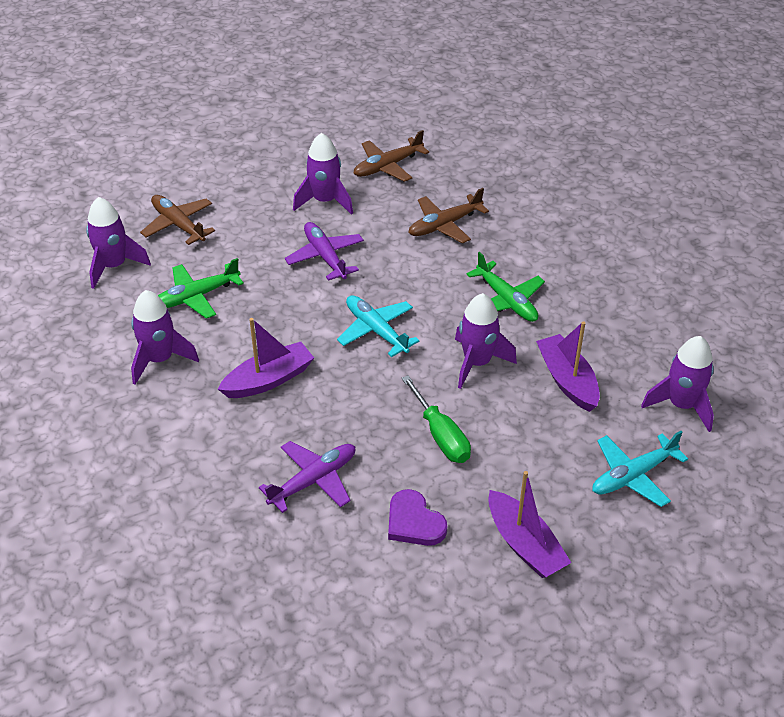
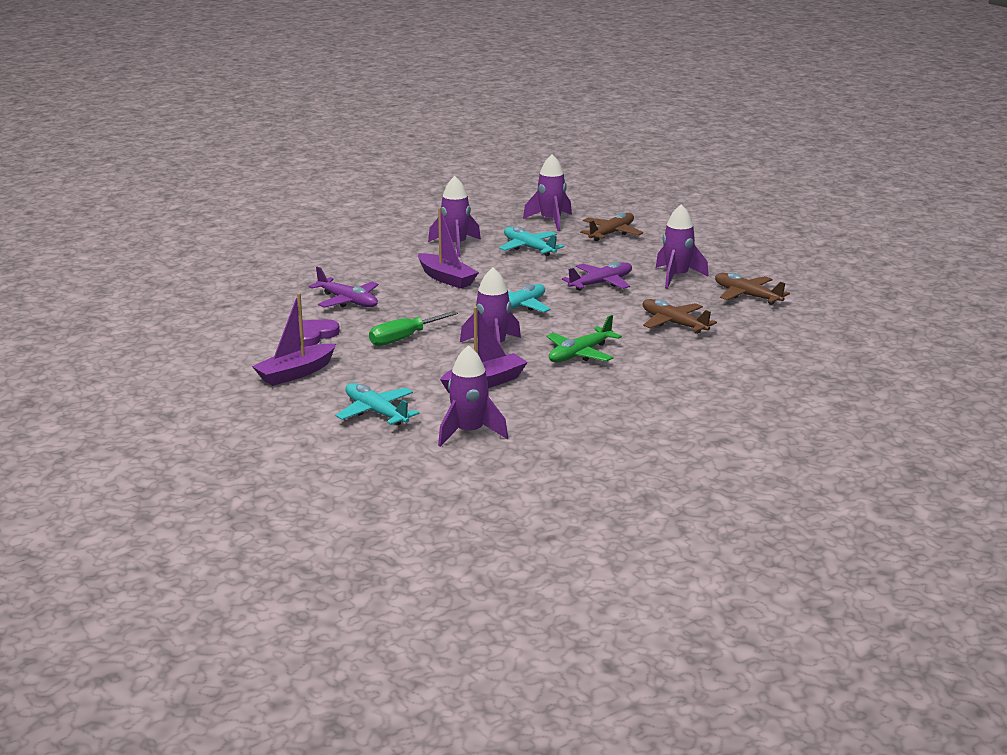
camera: 80 degrees right, 20 degrees down
(197, 296) = (529, 248): green plane -> turquoise plane

